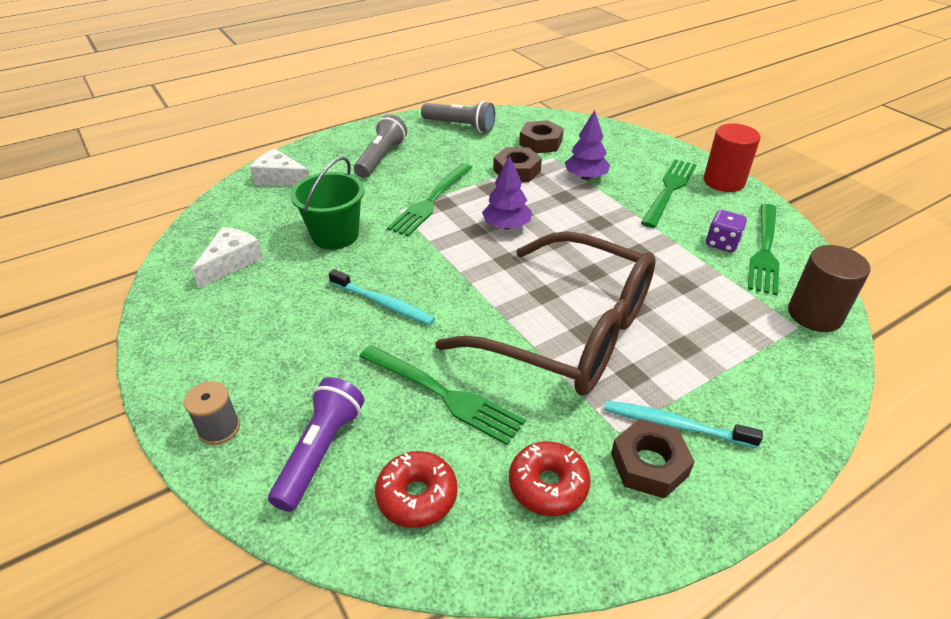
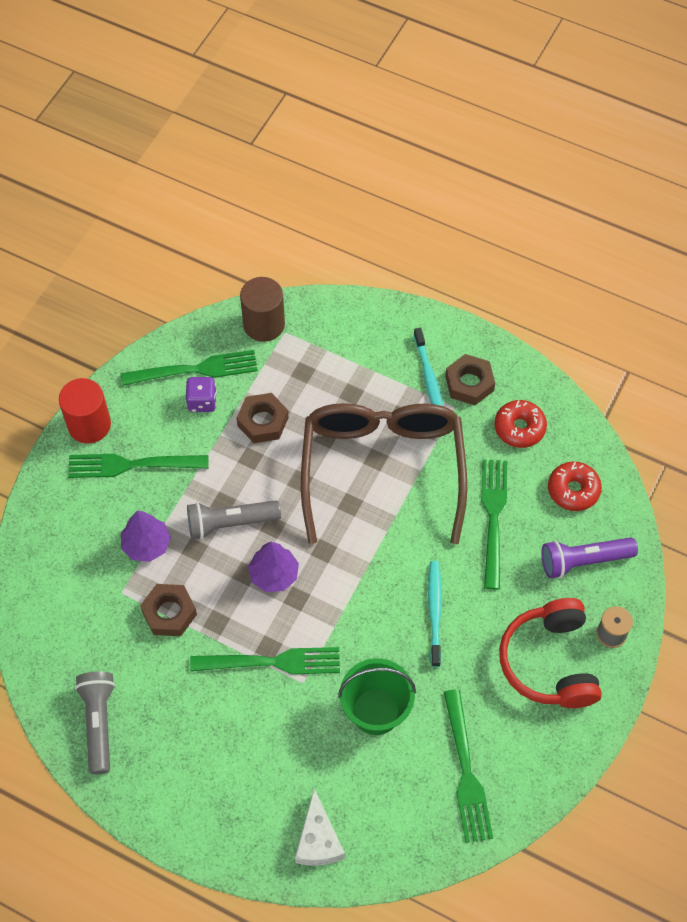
camera: 120 degrees left, 20 degrees up
(231, 262) = (466, 771): white cheese -> green fork
(251, 360) = (549, 662): none -> red headphones
(381, 158) = (218, 764): grey flashlight -> grey flashlight (230, 523)
(540, 143) = (94, 617): brown nut -> brown nut (263, 421)

